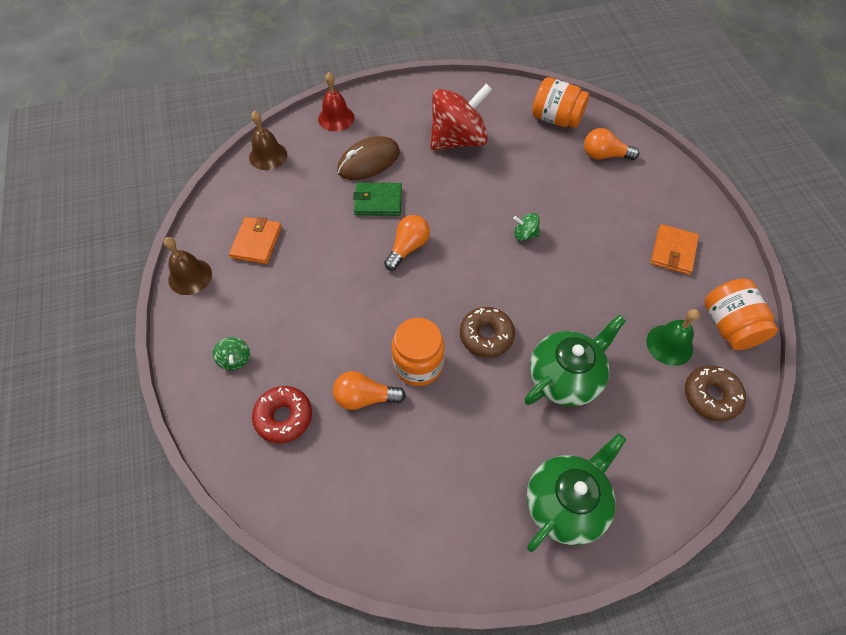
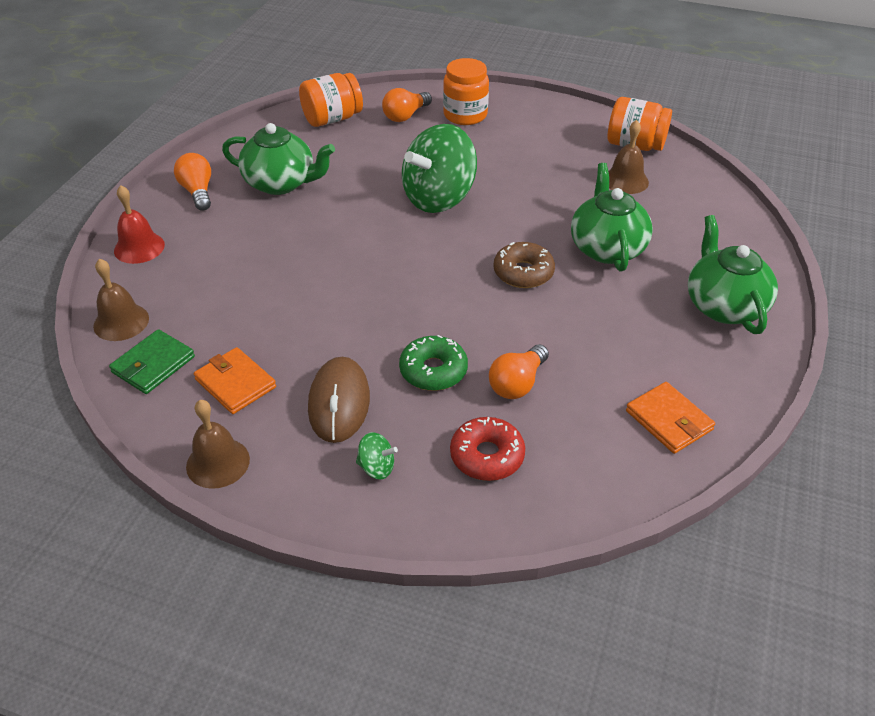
camera: 55 degrees left, 15 degrees down
(341, 339) = (433, 371): none -> green donut
(368, 161) = (231, 252): brown mouse -> brown mouse (339, 403)
(378, 201) = (291, 268): green wallet -> green wallet (153, 364)
(408, 248) = (372, 275): orange light bulb -> orange light bulb (198, 192)
(418, 364) = (513, 330): orange jar -> orange jar (465, 115)
(458, 140) = (281, 183): red spinning top -> green teapot
(525, 234) = (439, 198): green spinning top -> green spinning top, size x2.48
(669, 345) = (625, 180): green bell -> brown bell
(673, 251) = (541, 134): orange wallet -> orange wallet (669, 420)
(711, 396) = (688, 185): brown donut -> none

